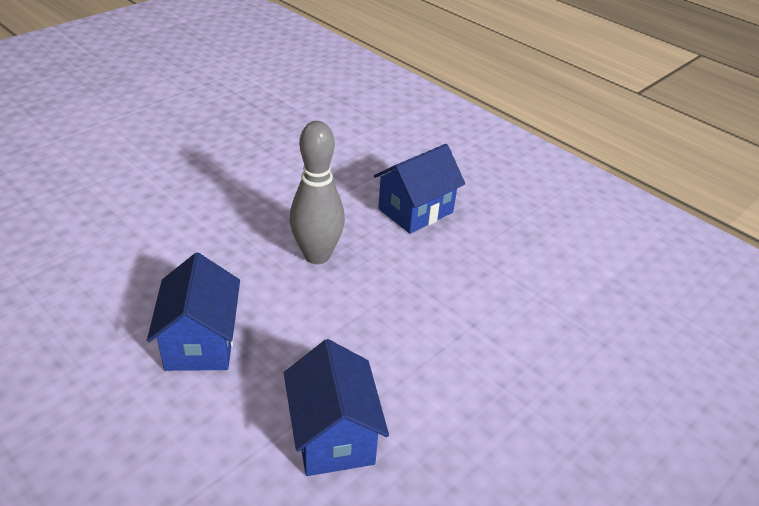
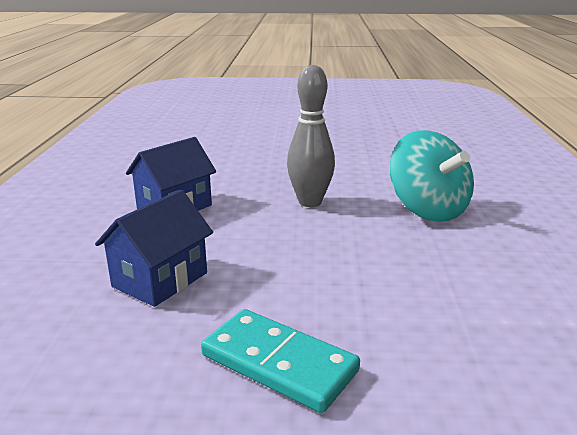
camera: 50 degrees right, 15 degrees down
(415, 211) = (427, 210): blue house -> turquoise spinning top
(524, 437) = (278, 363): none -> turquoise domino

